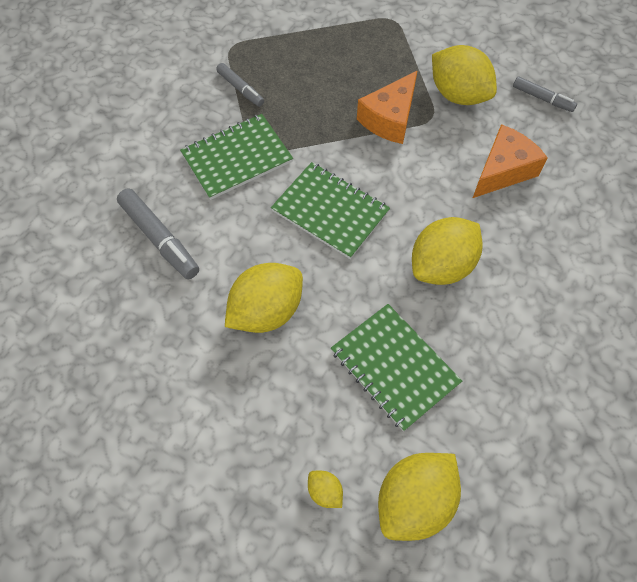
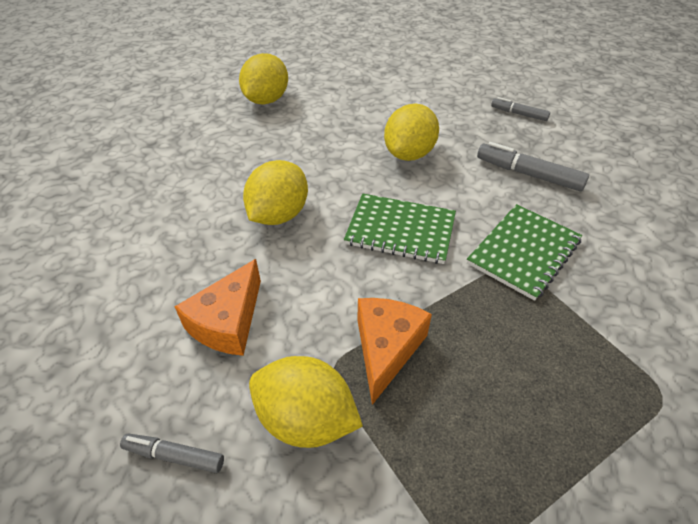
camera: 160 degrees right, 15 degrees down
(240, 89) = (590, 332): grey marker -> grey marker (518, 114)
(325, 492) = (321, 93): yellow lemon -> none
(394, 367) = (298, 148): green notebook -> none

